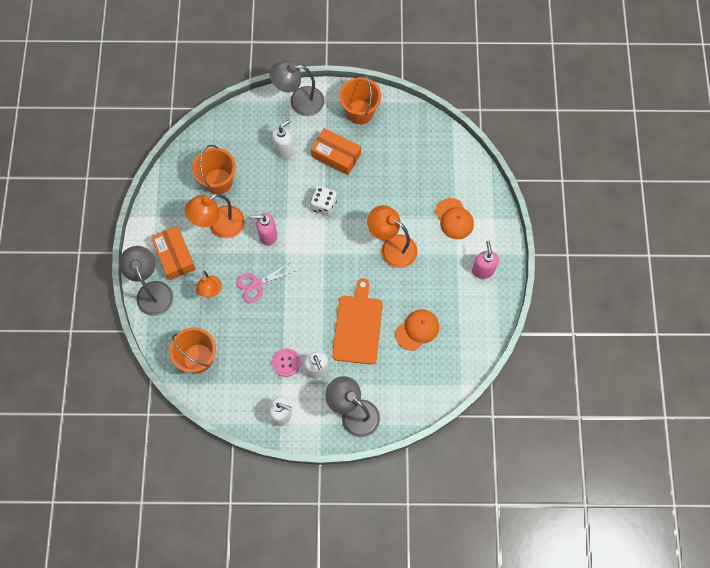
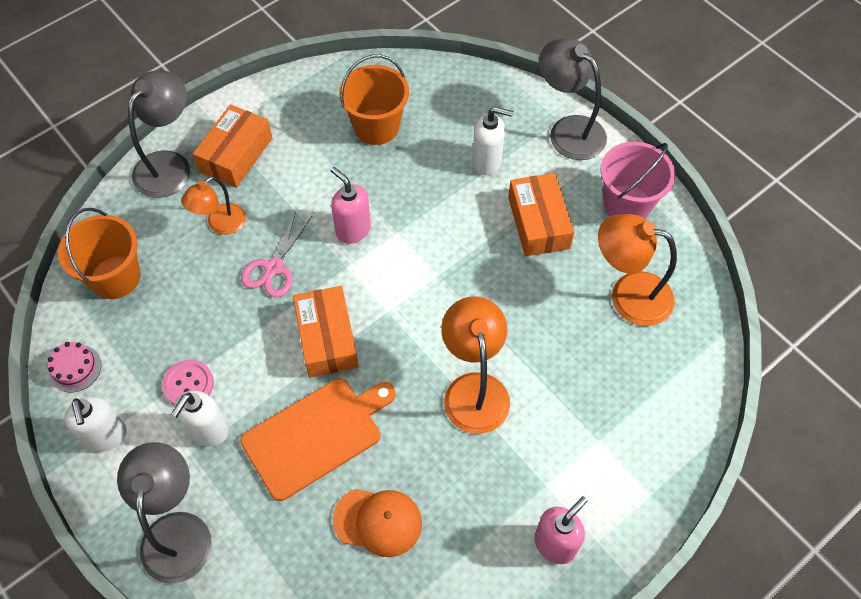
camera: 50 degrees right, 10 degrees down
(219, 226) = (318, 170): orange lamp -> orange lamp (628, 295)
(234, 407) = (75, 368): none -> pink cake
(257, 284) = (274, 268): pink scissors -> pink scissors turned 90 degrees counterclockwise
(315, 288) = (327, 338): none -> orange box
(324, 205) = (455, 261): white dice -> none
(360, 112) = (627, 204): orange bucket -> pink bucket
(454, 219) = (595, 439): orange cap -> none

